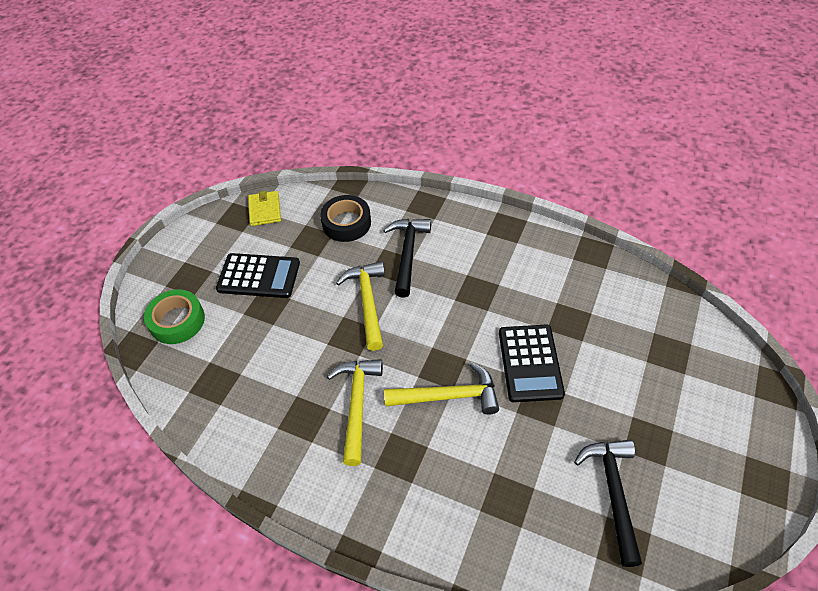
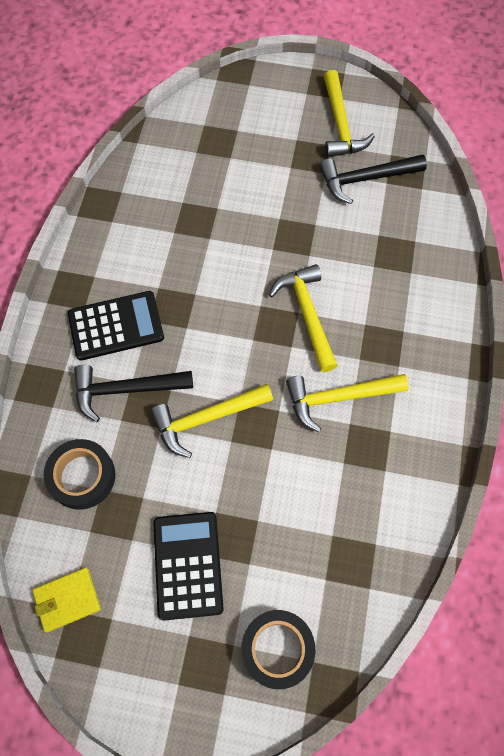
camera: 105 degrees left, 15 degrees up
(177, 321) = (277, 649): green tape -> black tape
(530, 363) = (253, 249): black calculator -> black calculator (116, 326)
(696, 483) = (340, 125): none -> yellow hammer

